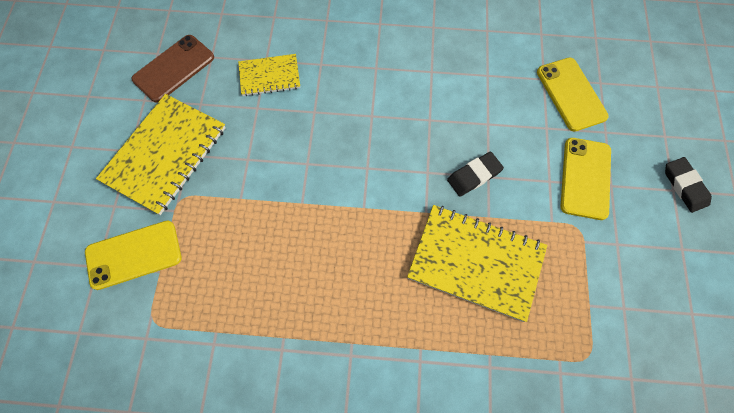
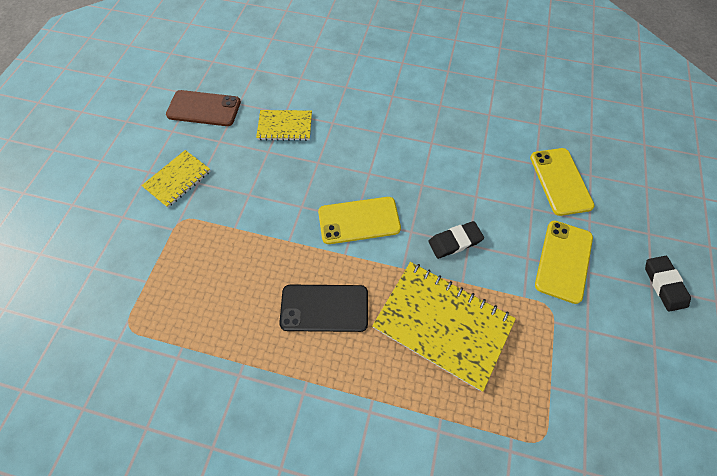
camera: 10 degrees right, 5 degrees down
(134, 255) = (127, 263): yellow phone -> yellow phone (359, 220)
(165, 154) = (177, 179): yellow notebook -> yellow notebook, size x0.56
(173, 68) = (204, 108): brown phone -> brown phone turned 45 degrees clockwise
(354, 267) = (324, 308): none -> black phone

